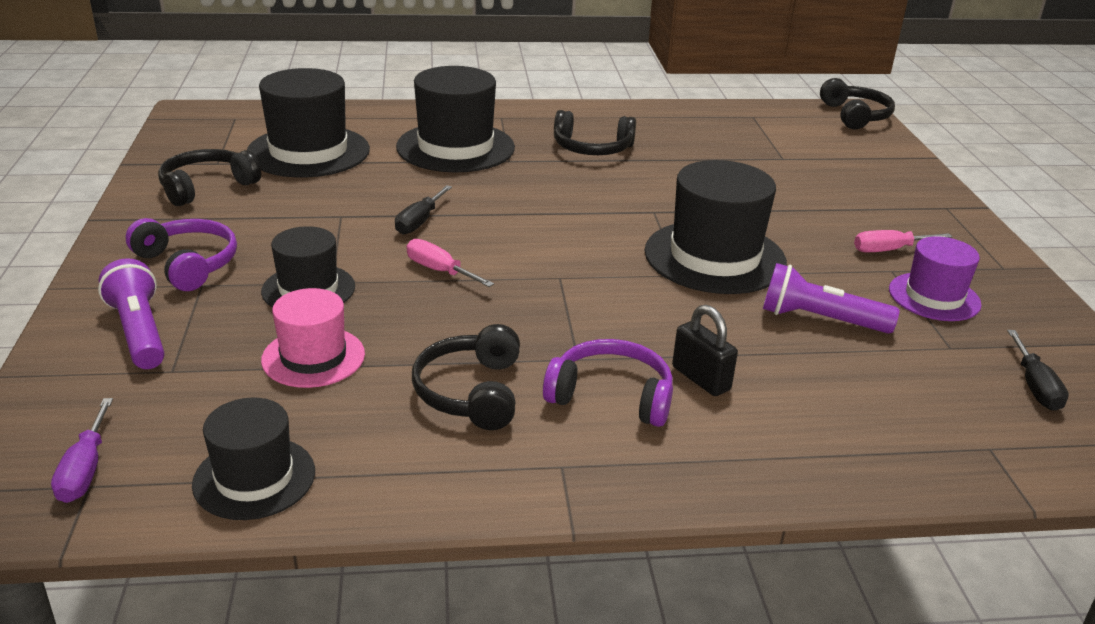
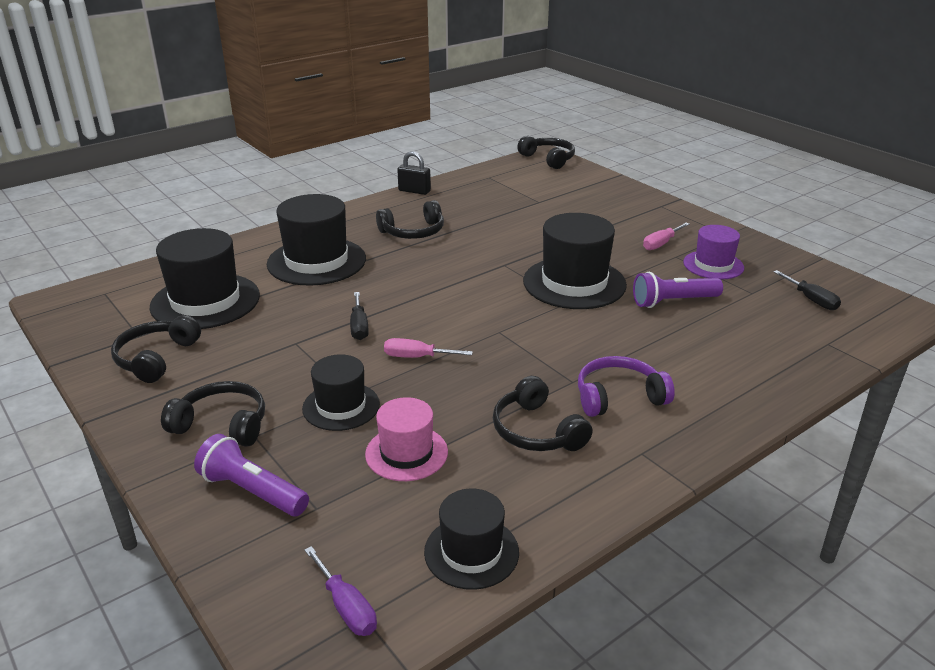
camera: 30 degrees left, 0 degrees up
(188, 264) = (222, 424): purple headphones -> black headphones
(701, 378) = (653, 364): black padlock -> black padlock (414, 191)

